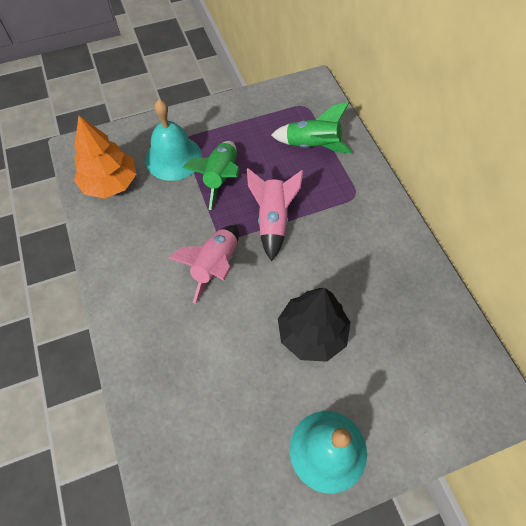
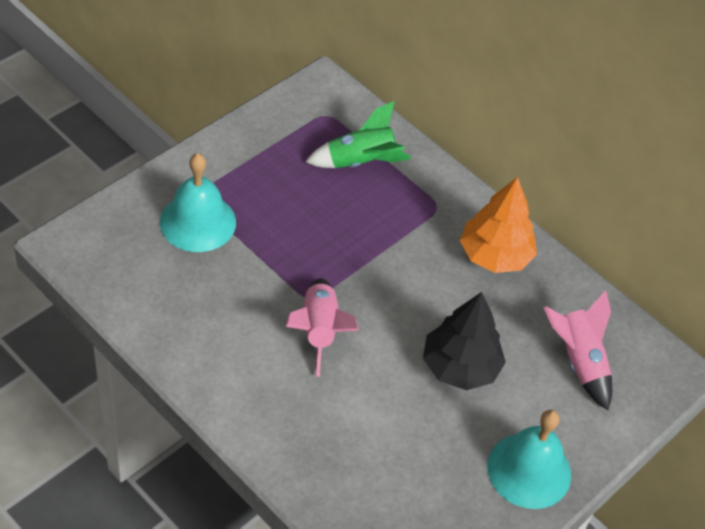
camera: 30 degrees left, 10 degrees down
(110, 183) = (135, 275): orange tree -> orange tree (494, 255)
(221, 178) = (270, 230): green rocket -> none
(273, 221) = (358, 262): pink rocket -> pink rocket (578, 362)

